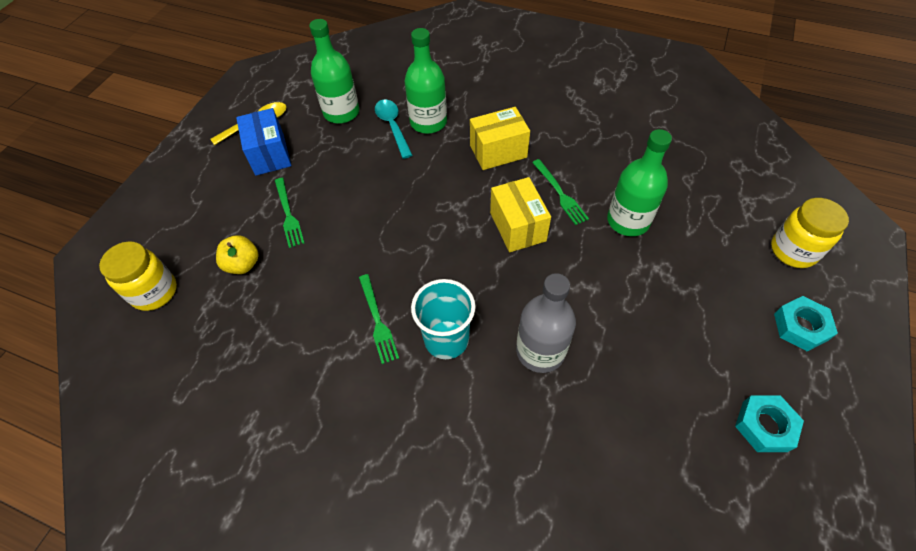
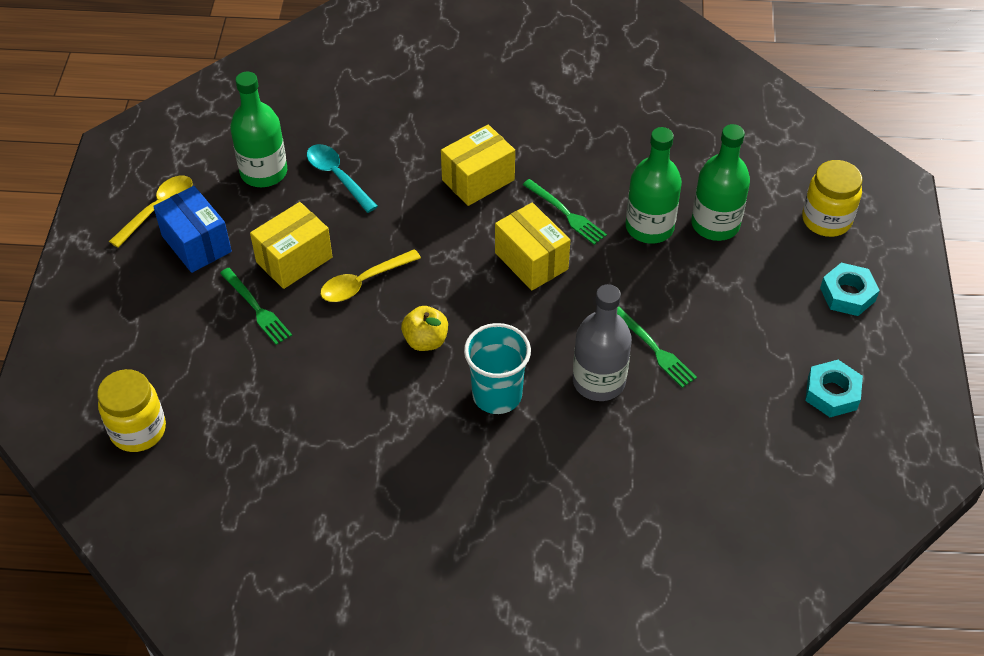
camera: 20 degrees left, 5 degrees down
(243, 264) = (230, 376): yellow apple -> yellow apple (425, 340)
(333, 182) = (294, 260): none -> yellow box
(377, 213) = (364, 282): none -> yellow spoon
(377, 320) = (414, 395): green fork -> green fork (654, 349)
(428, 122) = (380, 162): green bottle -> green bottle (715, 224)

